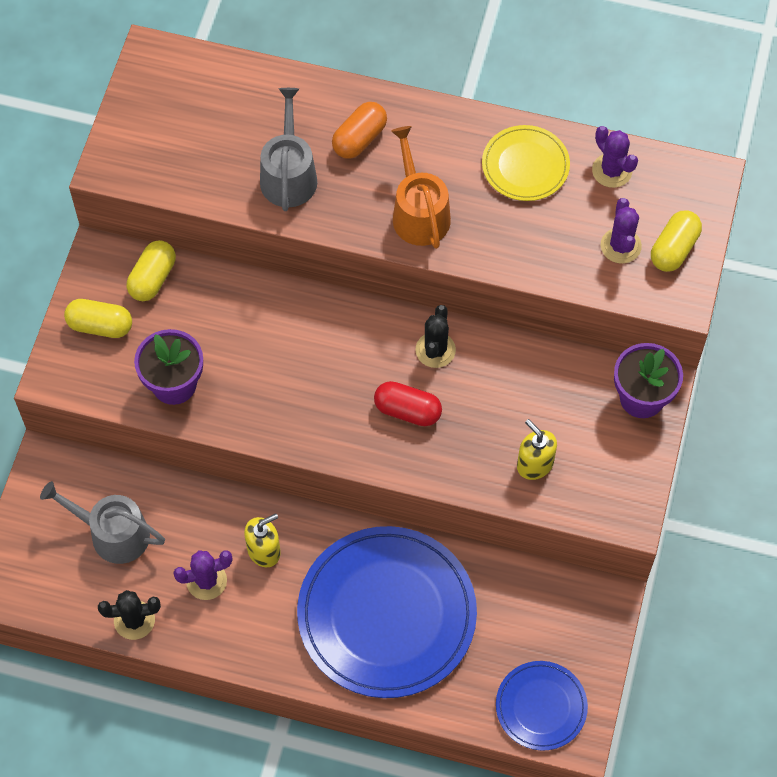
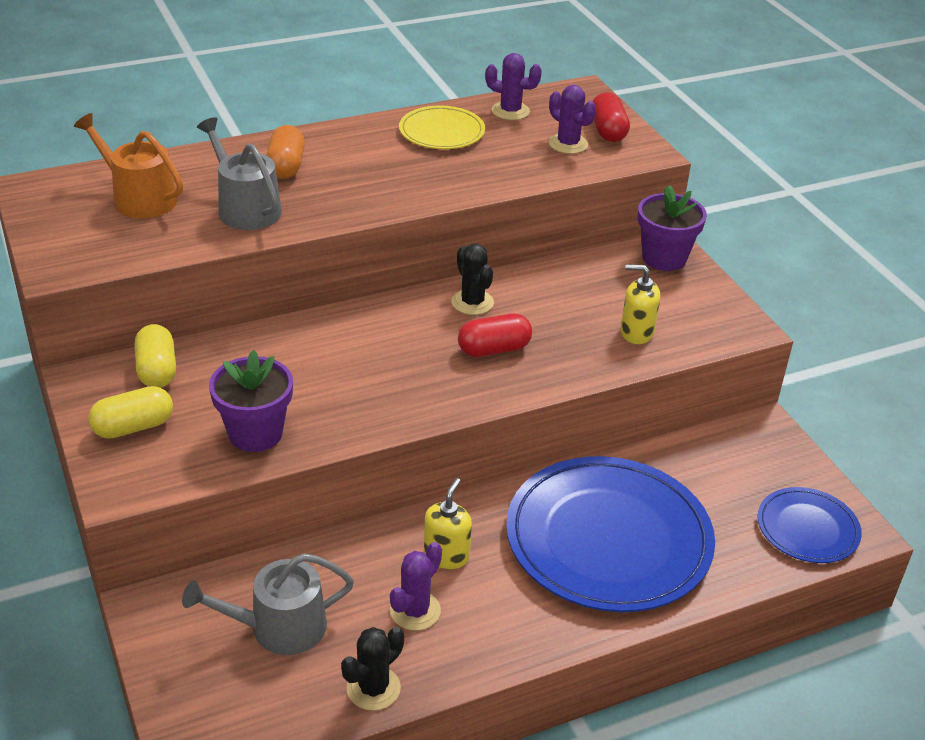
camera: 40 degrees left, 25 degrees down
(419, 212) = (387, 186): orange watering can -> orange watering can (139, 198)
(674, 249) = (608, 131): yellow capsule -> red capsule

